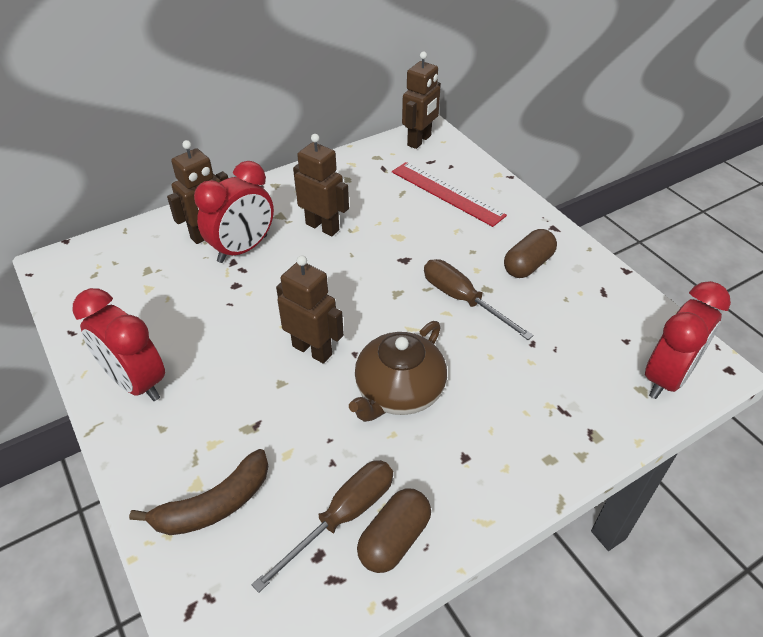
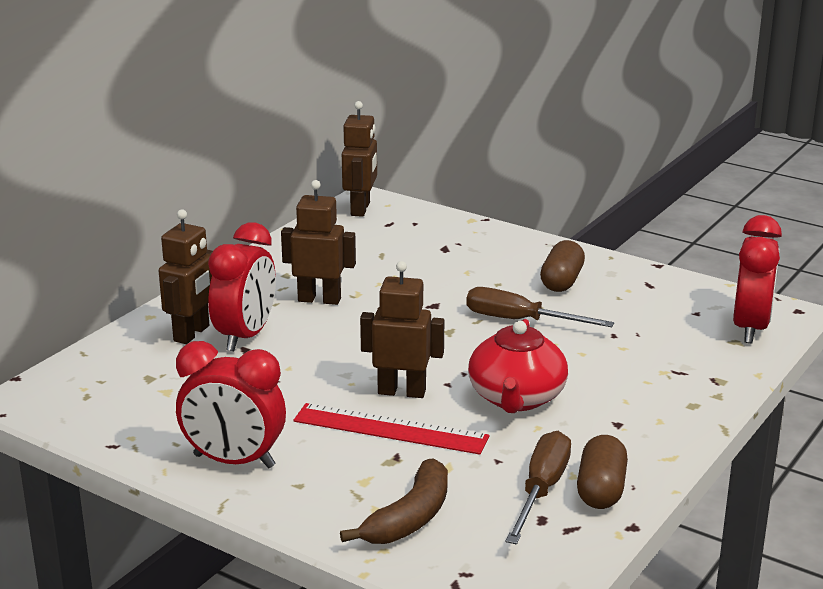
camera: 25 degrees left, 20 degrees down
(398, 391) = (516, 398): brown teapot -> red teapot
(447, 193) = (431, 245): red ruler -> red ruler (390, 429)

